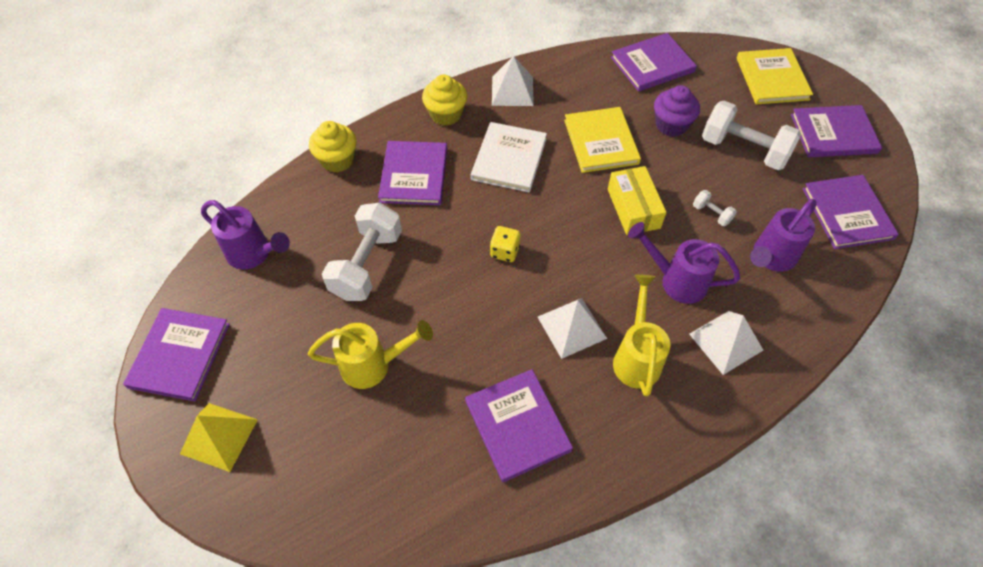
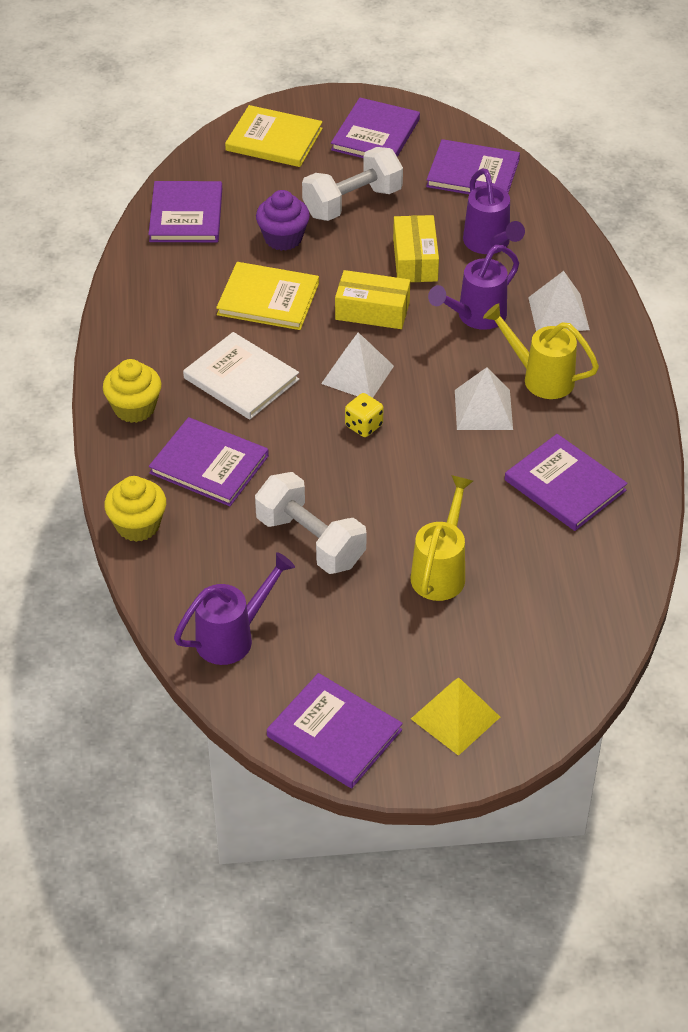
camera: 65 degrees left, 10 degrees down
(512, 91) = (139, 340): white pyramid -> white pyramid (357, 374)
(517, 425) = (565, 485): purple book -> purple book turned 45 degrees clockwise
(711, 214) = (415, 260): white dumbbell -> yellow box

